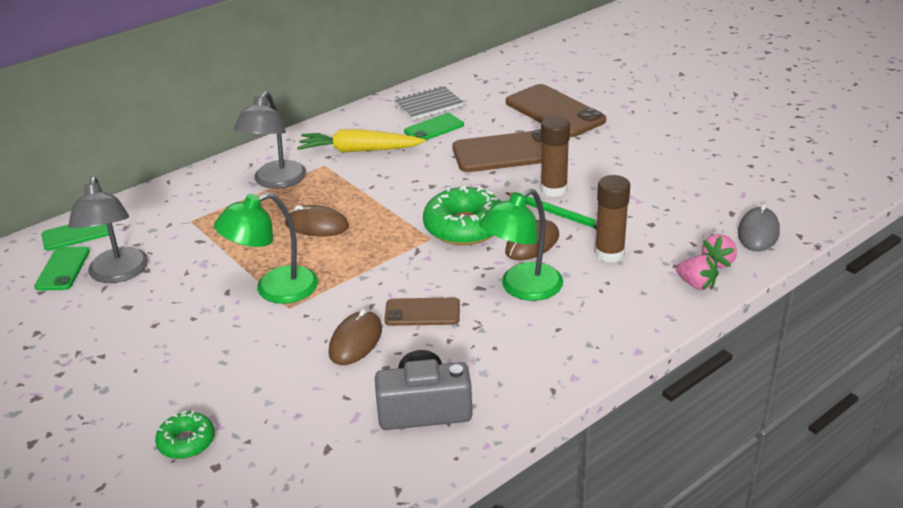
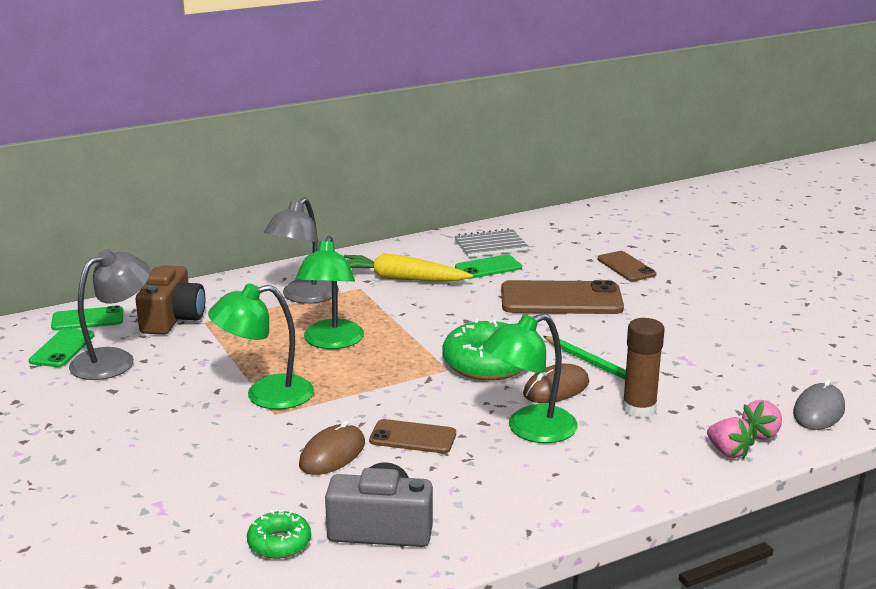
camera: 10 degrees right, 10 degrees down
(118, 274) = (114, 360): grey lamp -> grey lamp turned 135 degrees counterclockwise
(159, 222) = (172, 319): none -> brown camera
(186, 442) = (124, 521): green donut -> green donut (279, 543)
(317, 225) = (331, 342): brown mouse -> green lamp
(554, 112) = (626, 267): brown phone -> brown phone, size x0.56
(554, 189) = (598, 340): brown glue stick -> none

